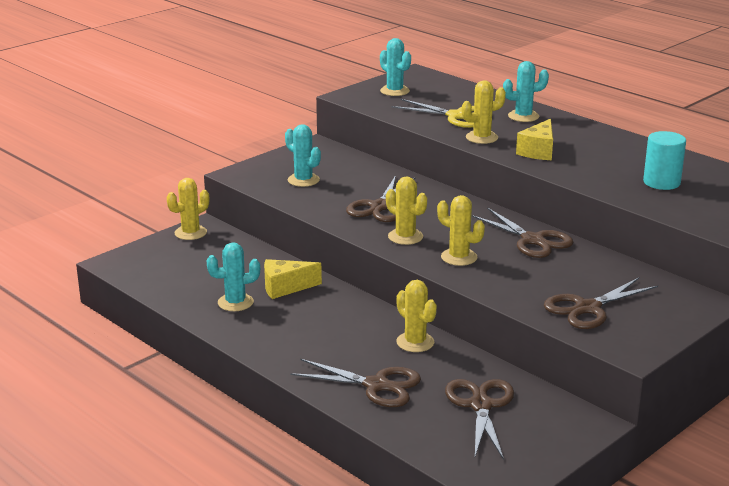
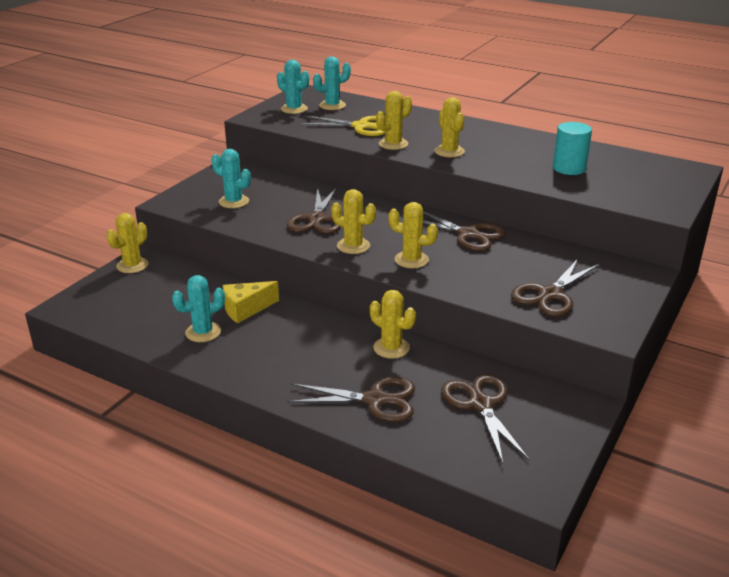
camera: 15 degrees left, 5 degrees up
(523, 116) = (419, 121): turquoise cactus -> turquoise cactus (332, 105)
(538, 151) = (449, 151): yellow cheese -> yellow cactus

